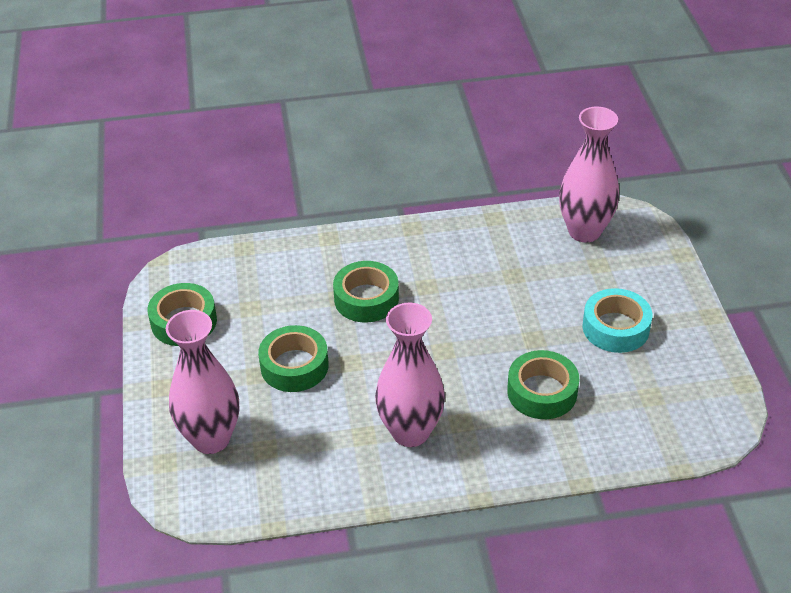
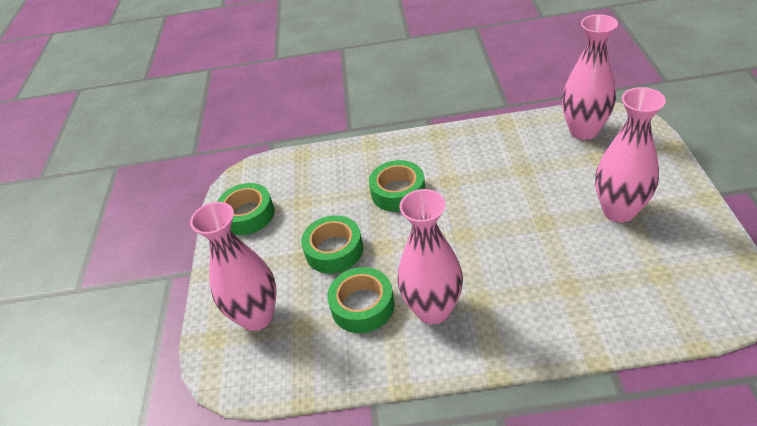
camera: 10 degrees right, 0 degrees up
(542, 392) = (554, 271): green tape -> green tape (362, 305)
(615, 328) = (619, 211): turquoise tape -> pink vase

